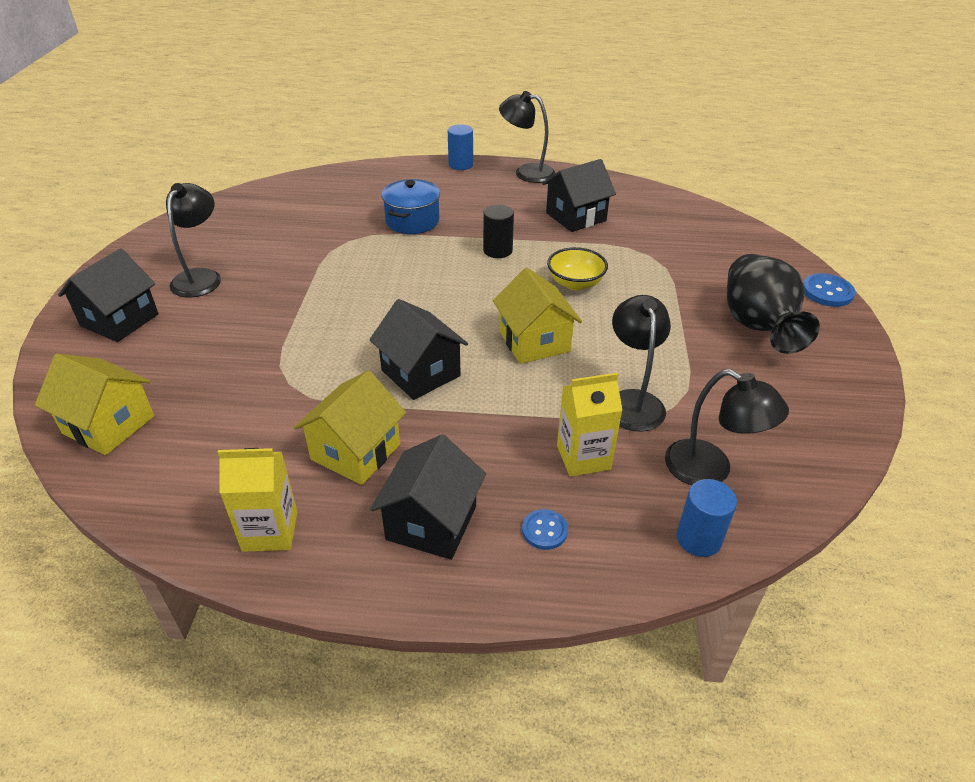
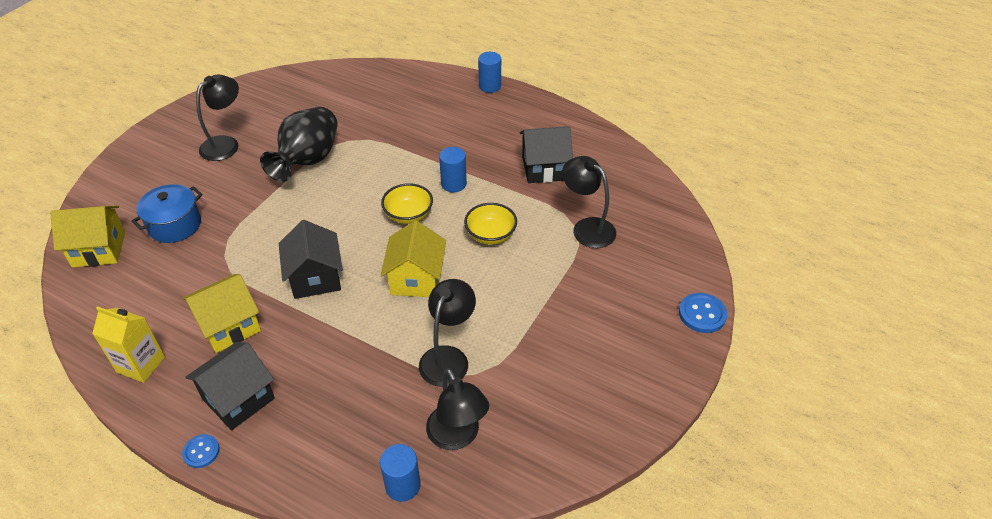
camera: 25 degrees right, 5 degrees up
(109, 425) = (99, 249): yellow house -> yellow house turned 60 degrees counterclockwise
(119, 320) = (153, 165): black house -> none
(412, 221) = (409, 135): blue pot -> blue pot (175, 225)
(474, 288) = (408, 215): none -> yellow bowl
(497, 250) = (453, 184): black cylinder -> blue cylinder
(526, 172) = (539, 109): black lamp -> black lamp (587, 228)
(544, 530) = (305, 435): blue button -> blue button (201, 452)
(583, 457) = (375, 390): yellow carton -> none
(757, 326) = (608, 326): black vase -> black vase (308, 161)

